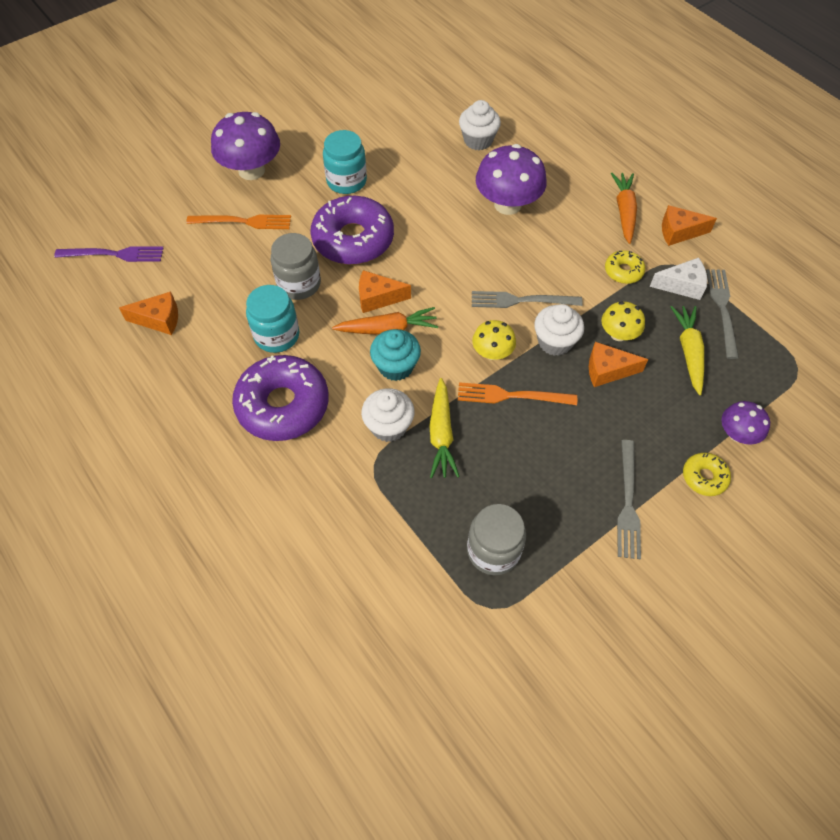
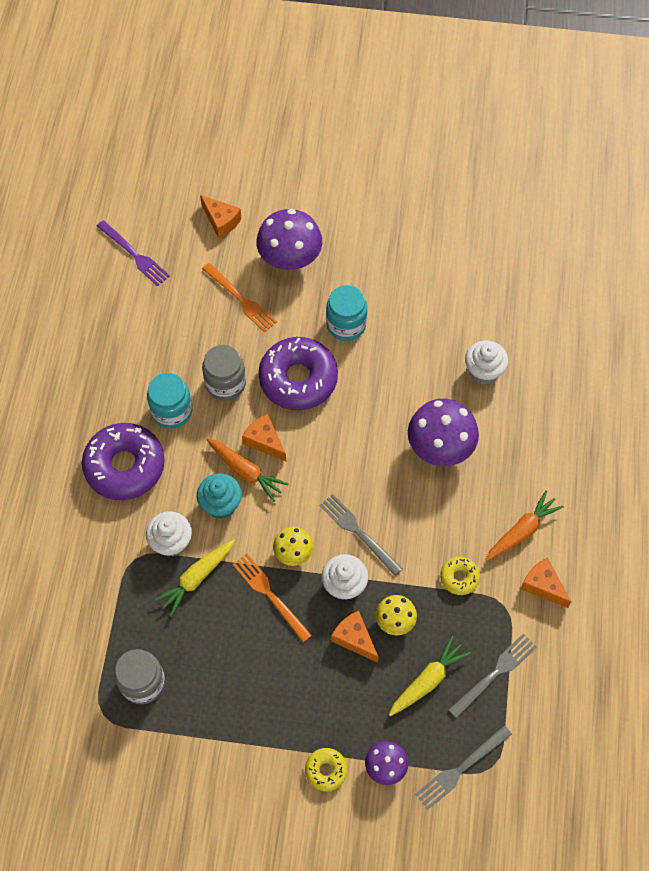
camera: 45 degrees right, 5 degrees up
(159, 320) = (114, 333): orange cheese -> orange cheese (221, 221)
(628, 503) = (257, 736): grey fork -> grey fork (460, 769)
(682, 285) = (488, 628): white cheese -> none

